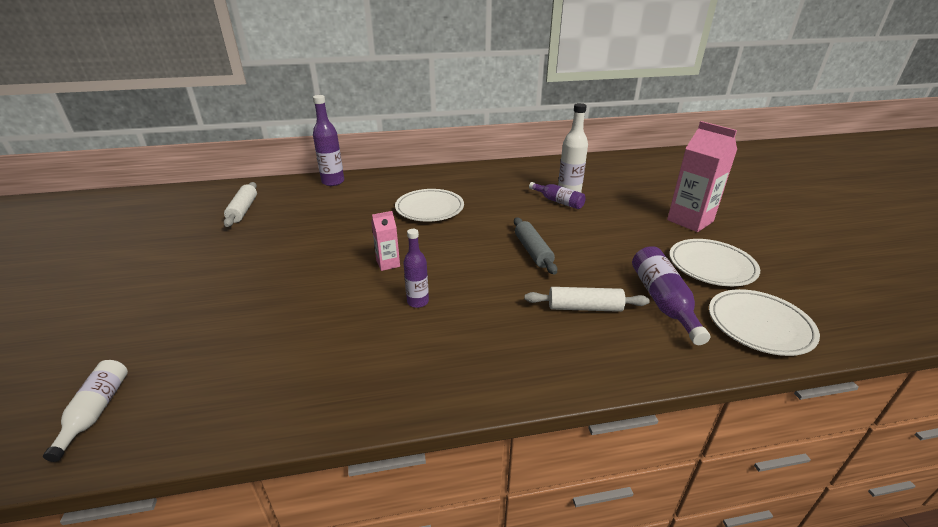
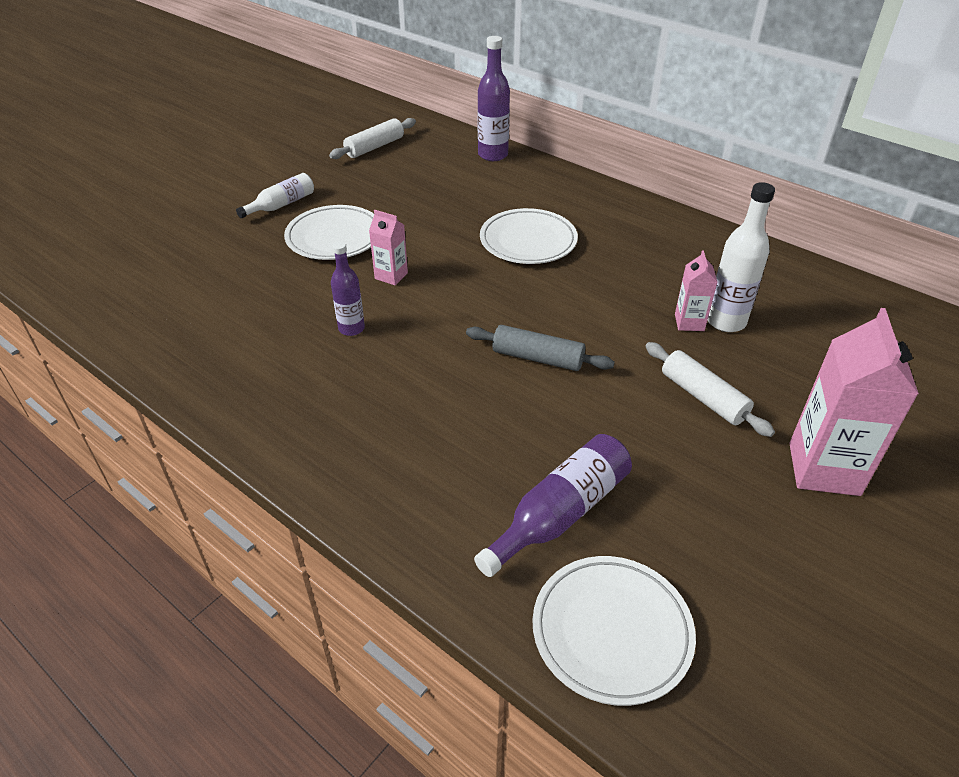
camera: 50 degrees right, 10 degrees up
(96, 411) = (84, 262): white bottle -> white bottle (281, 205)
(533, 251) = (537, 358): grey rolling pin -> grey rolling pin turned 75 degrees clockwise
(558, 201) = (689, 322): purple bottle -> pink carton
(584, 307) = (470, 449): white rolling pin -> white rolling pin (703, 397)
(711, 266) = (713, 535): white plate -> white plate (334, 237)

